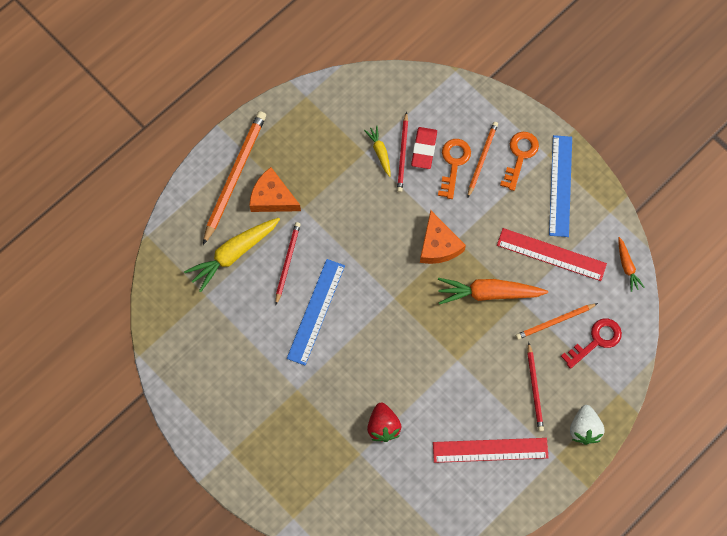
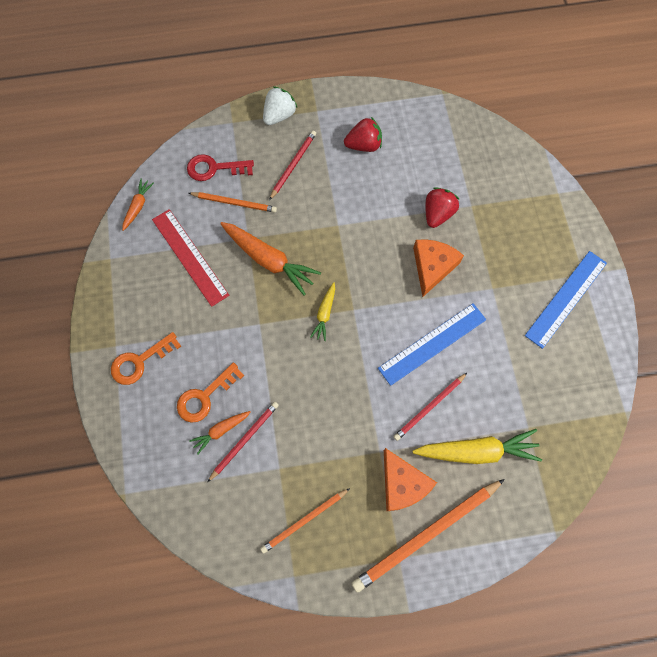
camera: 145 degrees left, 0 degrees up
(380, 152) = (264, 458): yellow carrot -> yellow carrot (324, 314)
(424, 149) = (221, 431): red eraser -> orange carrot
(438, 245) = (279, 329): orange cheese -> orange cheese (432, 267)
(482, 159) = (175, 383): orange pencil -> orange pencil (304, 521)
(490, 450) = (364, 145): red ruler -> red strawberry
(560, 185) = (129, 309): blue ruler -> blue ruler (566, 298)

